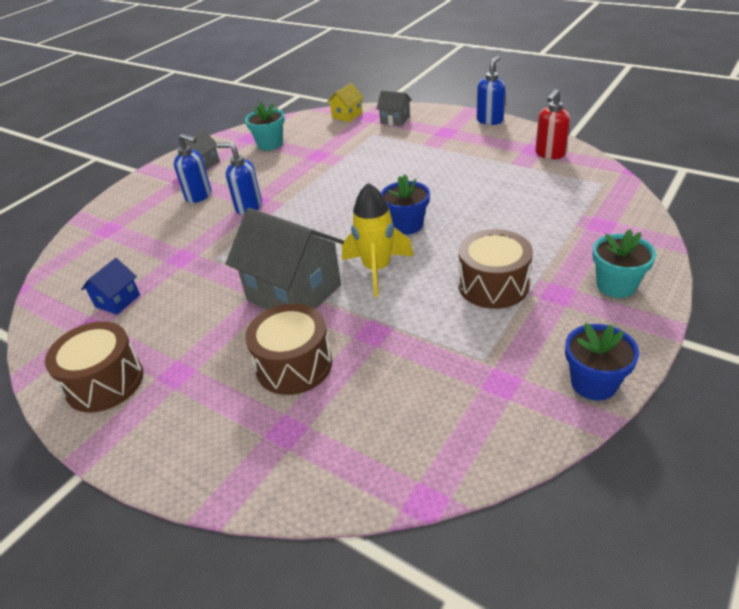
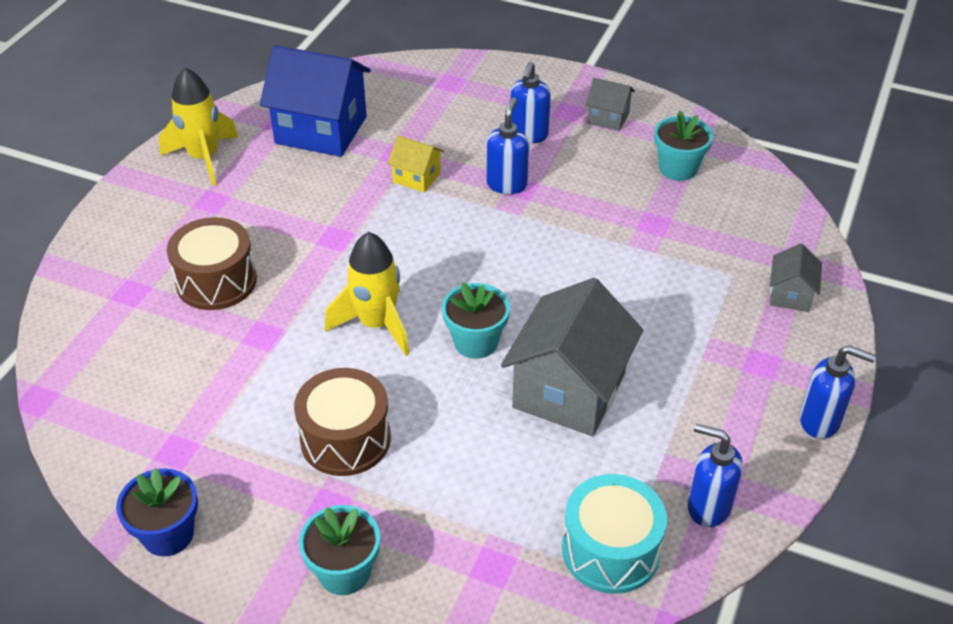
camera: 75 degrees right, 5 degrees up
(105, 382) = (204, 158): brown drum -> yellow rocket
(117, 301) = (321, 130): blue house -> blue house, size x2.09
(294, 293) = (332, 259): grey house -> grey house (569, 390)
(347, 115) = (793, 234): yellow house -> yellow house (416, 177)
(406, 225) = (476, 342): blue flower pot -> turquoise flower pot
(549, 154) = (708, 507): red soap dispenser -> blue soap dispenser
(583, 184) = (610, 550): none -> turquoise drum

